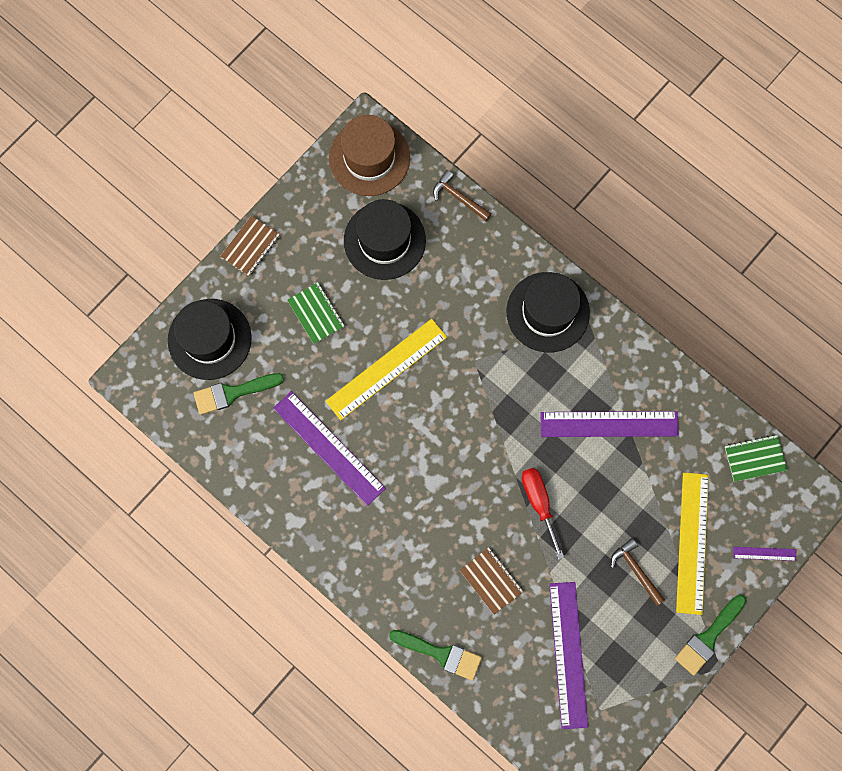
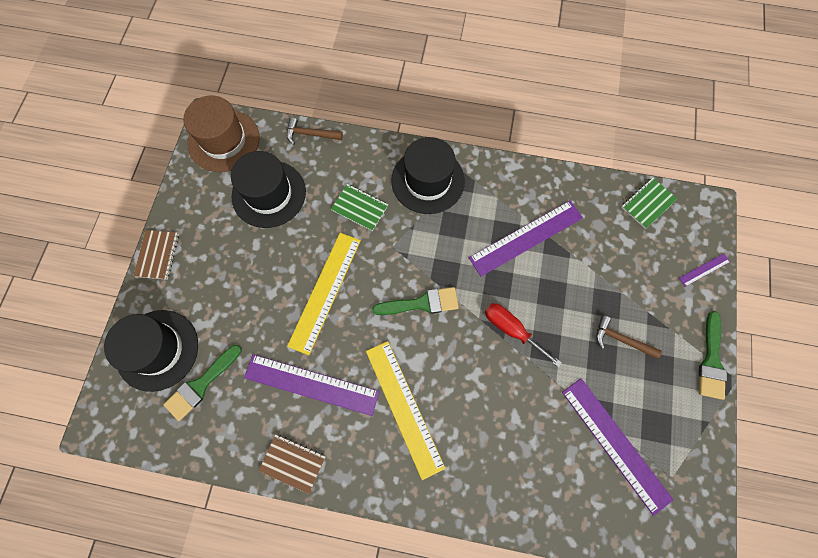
camera: 30 degrees left, 5 degrees down
(316, 314) = (241, 279): green notebook -> green notebook (359, 208)
(440, 654) = (511, 511): green brush -> green brush (421, 303)
(491, 581) = (513, 419): brown notebook -> brown notebook (293, 463)
(692, 542) = (647, 292): yellow ruler -> yellow ruler (404, 407)

